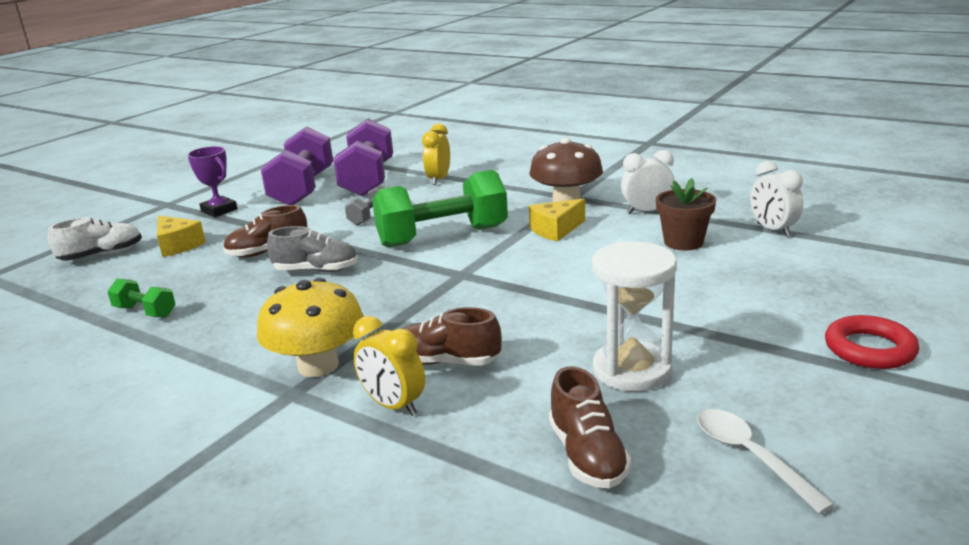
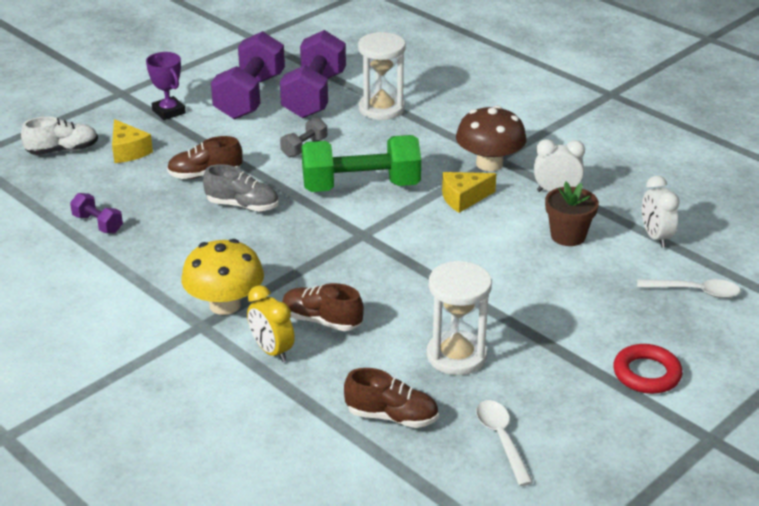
camera: 10 degrees right, 10 degrees up
(145, 312) = (98, 224): green dumbbell -> purple dumbbell
(438, 180) = (381, 109): yellow clock -> white hourglass
(587, 455) = (392, 416): brown shoe -> brown shoe turned 75 degrees counterclockwise
(852, 266) = (695, 291): none -> white spoon

